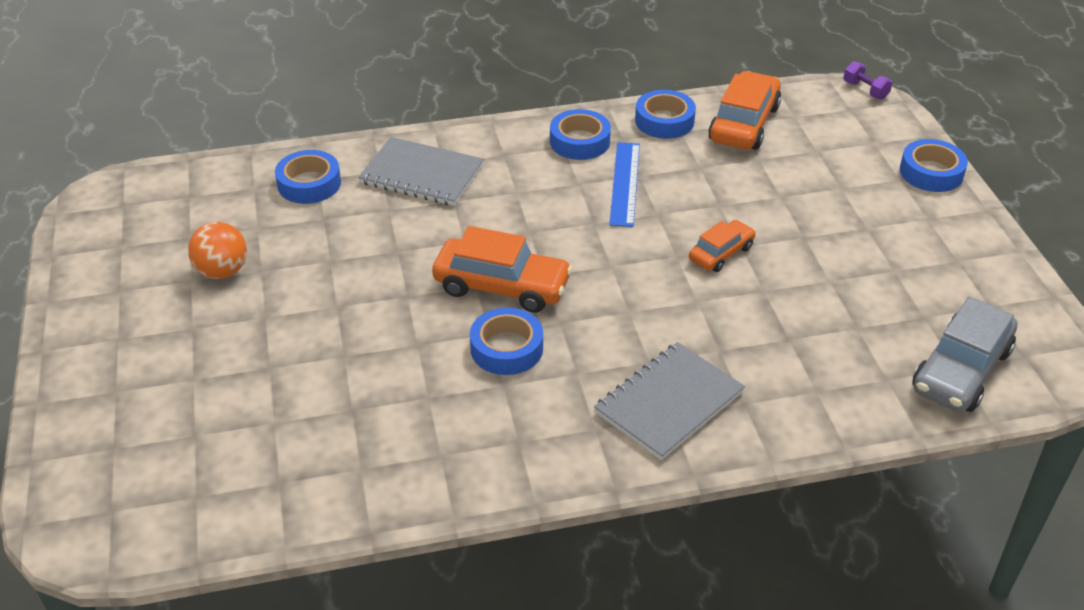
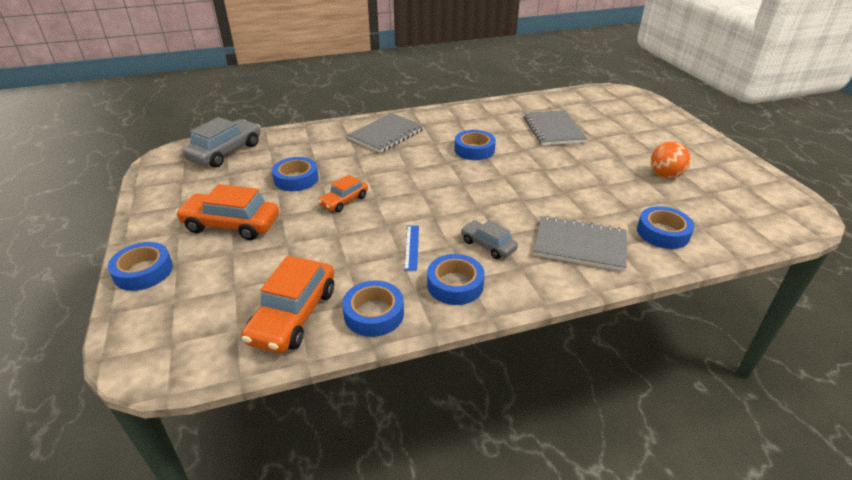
camera: 175 degrees right, 5 degrees down
(335, 397) = (553, 129): none -> grey notebook
(502, 286) = (487, 176): orange car -> orange car (231, 225)
(532, 180) = (488, 245): none -> grey car
(625, 183) = (411, 247): blue ruler -> blue ruler, size x0.64
(806, 299) = (296, 179): none -> blue tape
(865, 90) = (135, 374): purple dumbbell -> none

